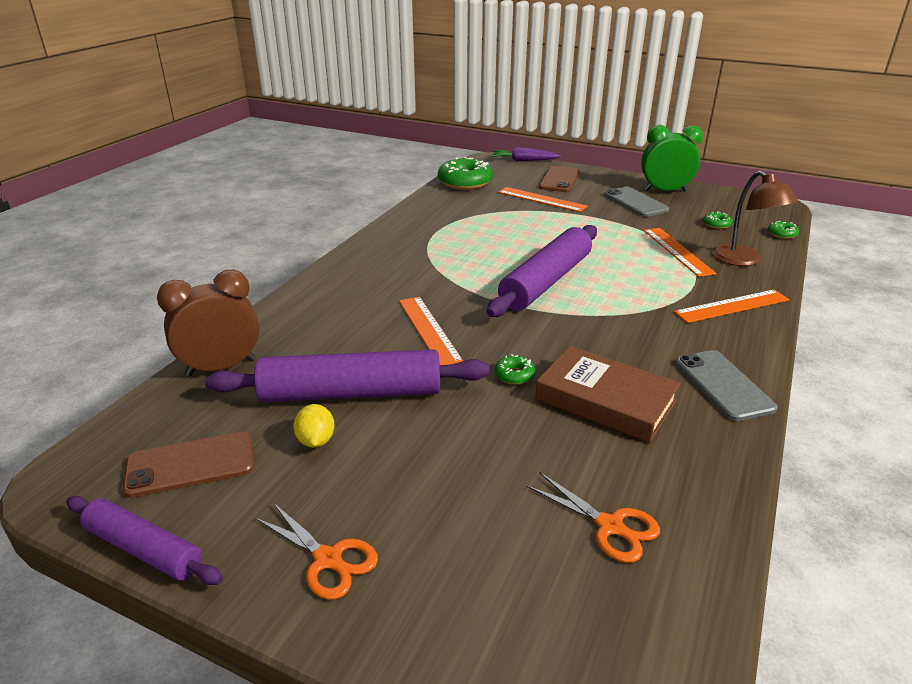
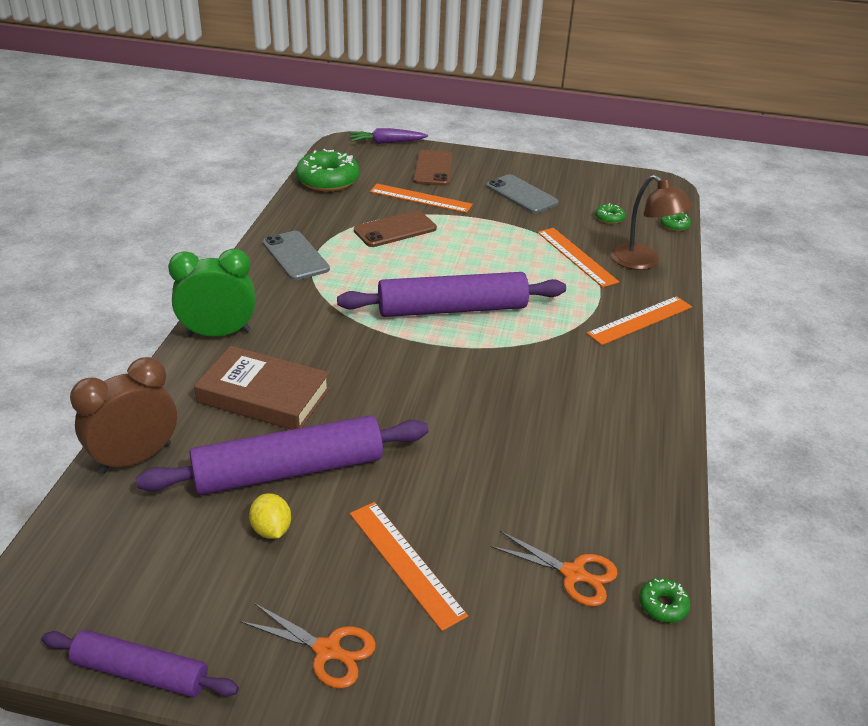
camera: 15 degrees left, 5 degrees up
(190, 464) = (150, 576): brown phone -> brown phone (395, 230)
(429, 330) = (346, 384): orange ruler -> orange ruler (405, 563)
(514, 375) = (448, 427): green donut -> green donut (663, 605)
(546, 281) = (452, 309): purple rolling pin -> purple rolling pin turned 60 degrees clockwise
(605, 400) = (542, 444): brown book -> brown book (264, 395)
(665, 191) = (549, 176): green clock -> green clock (218, 333)
(723, 385) = (646, 412): grey phone -> grey phone (295, 256)

